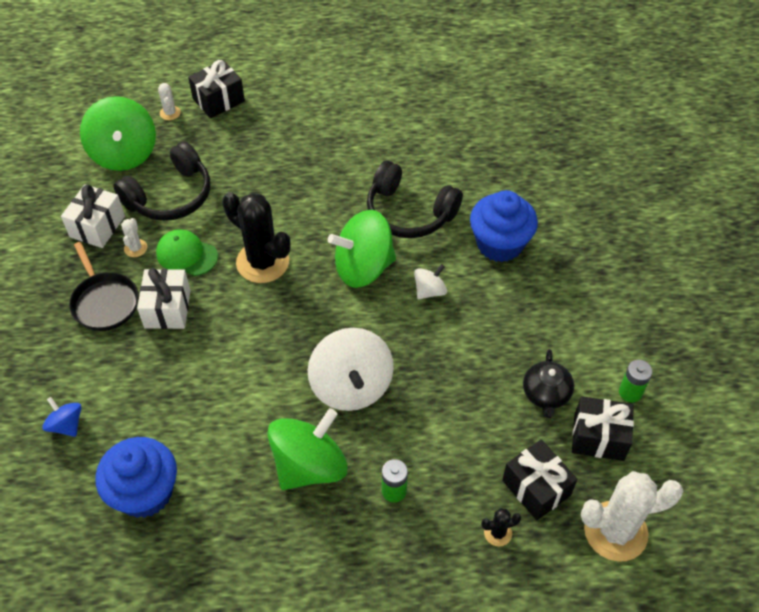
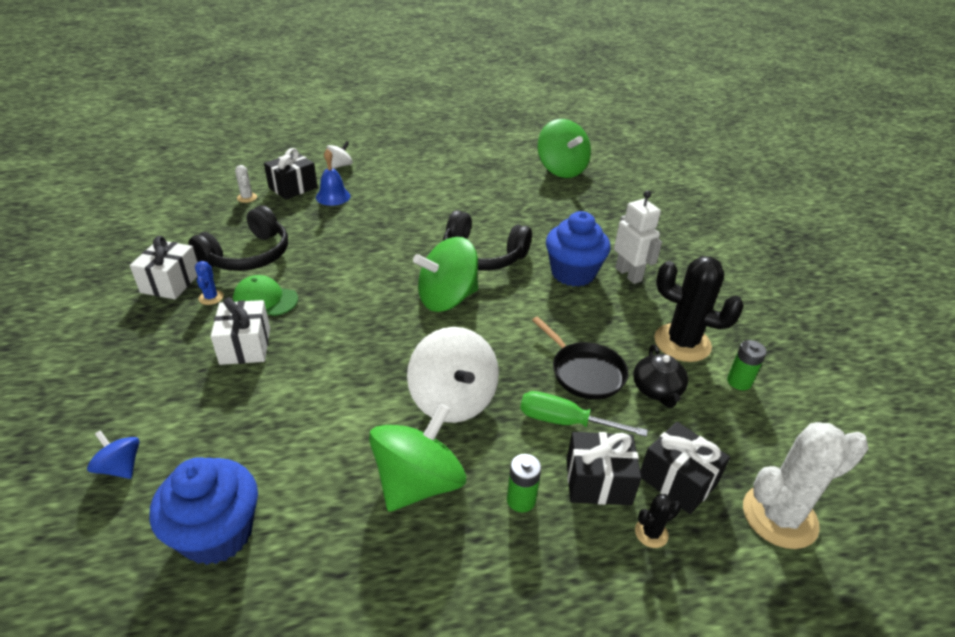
camera: 10 degrees left, 15 degrees down
(104, 302) = (175, 345): black pan -> black pan (585, 372)
(124, 154) = (201, 227): green spinning top -> green spinning top (561, 169)
(135, 248) = (211, 297): white cactus -> blue cactus
(260, 116) = (333, 196): none -> blue bell
(262, 262) = (345, 301): black cactus -> black cactus (682, 343)
(429, 291) = (516, 313): white spinning top -> white spinning top (340, 166)
(450, 419) = (565, 422): none -> green screwdriver
(559, 250) = (628, 274): none -> white robot
(598, 437) = (724, 425): black gift -> black gift (598, 482)

